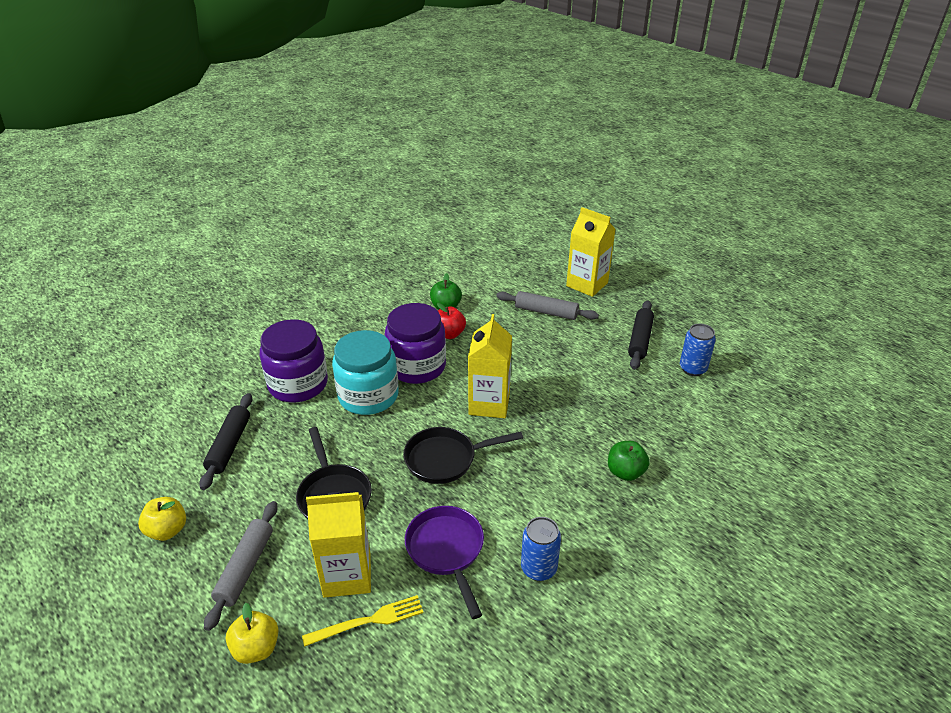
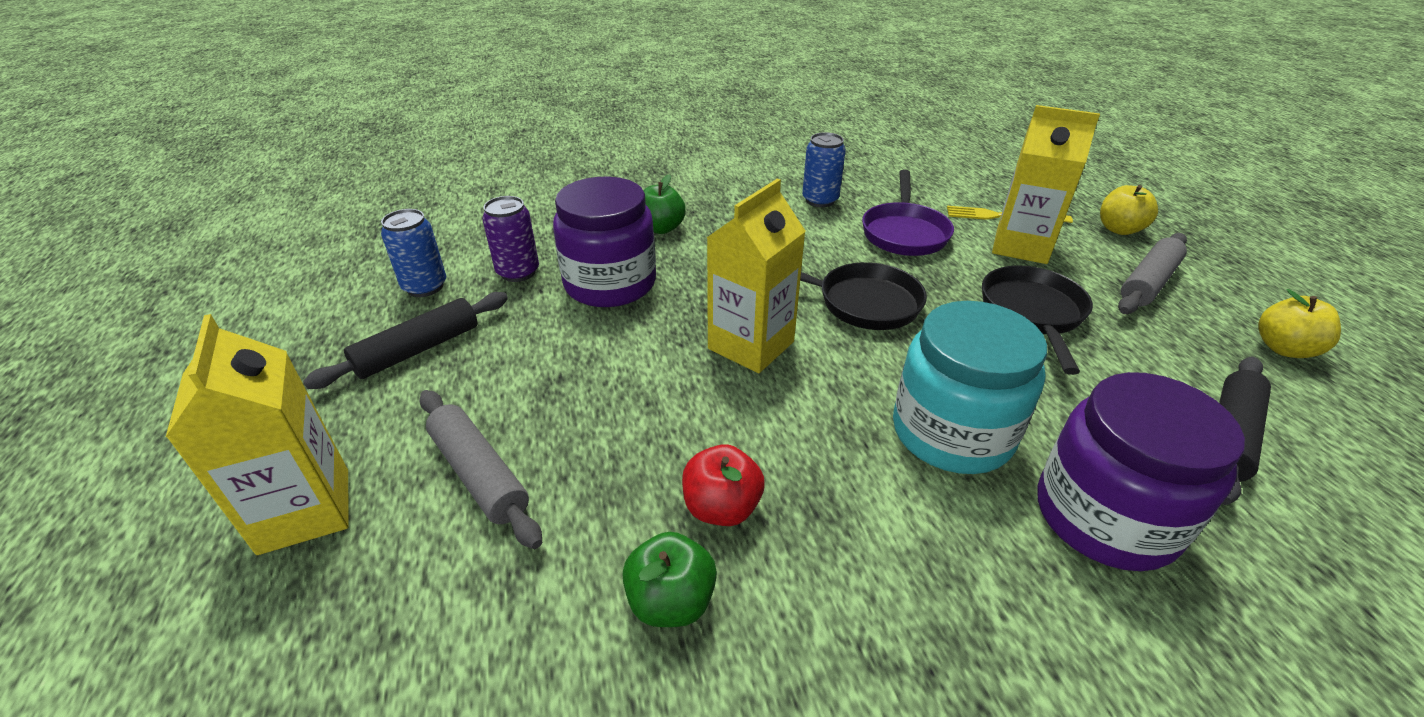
camera: 150 degrees left, 0 degrees up
(417, 366) = (833, 456): purple jar -> purple jar (610, 283)
(661, 397) = (518, 272): none -> purple can

